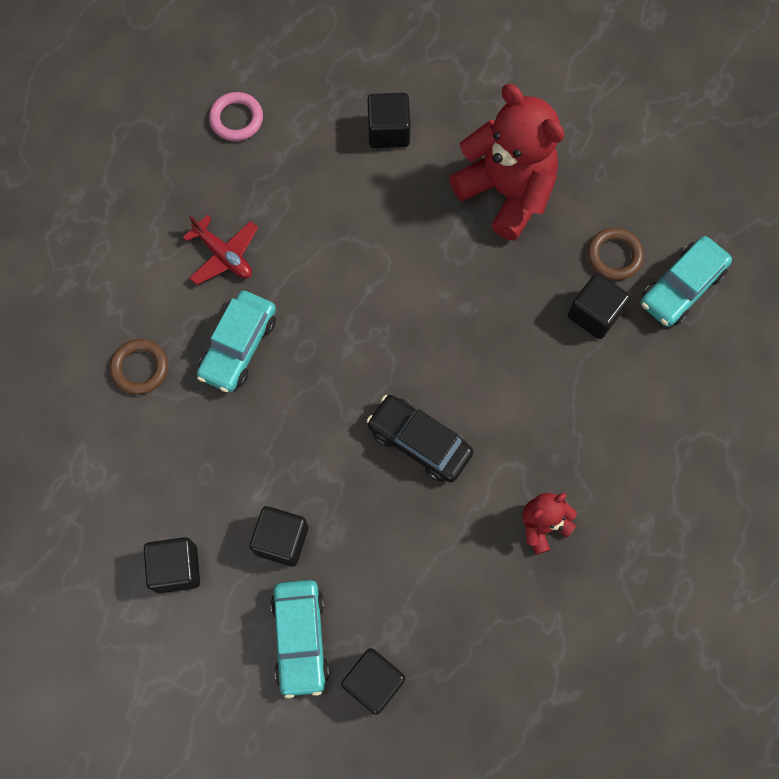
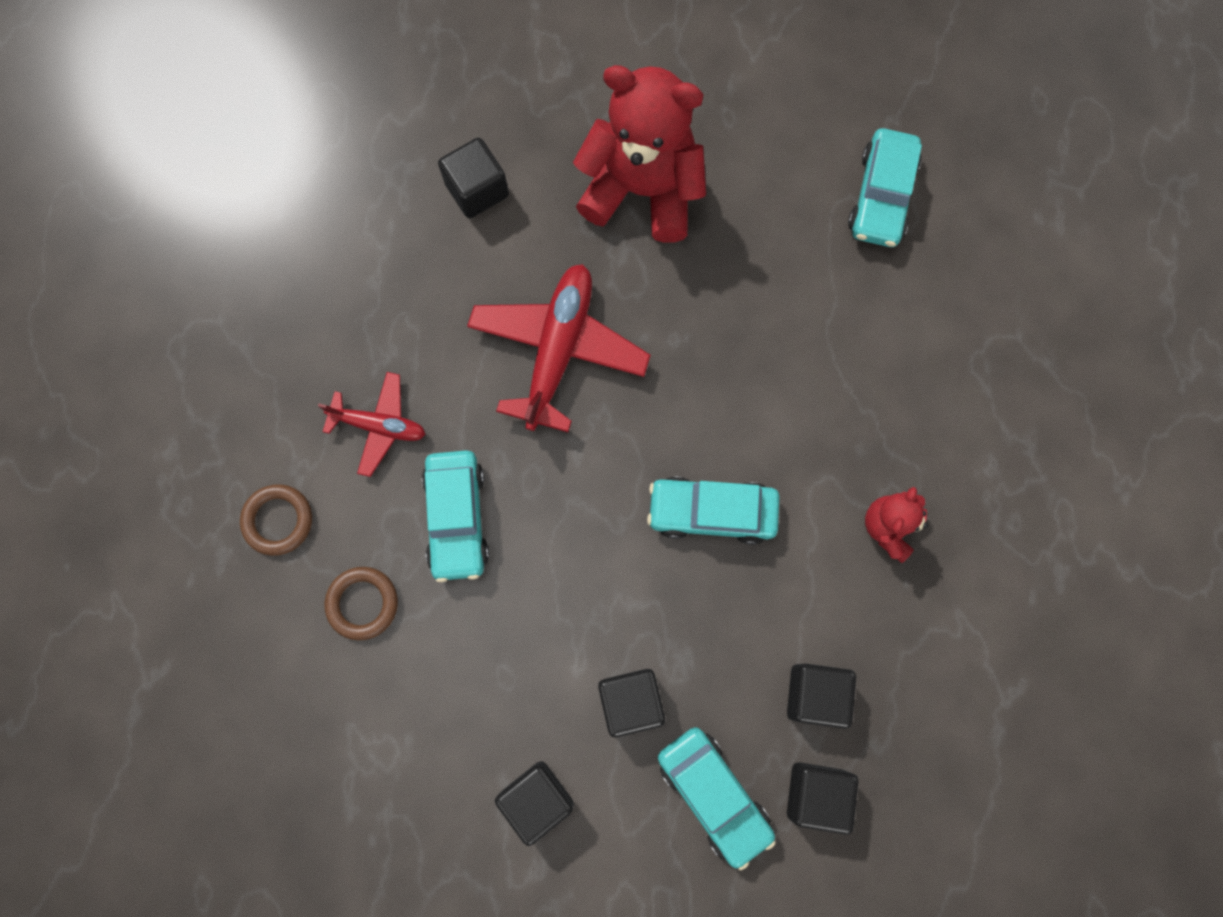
camera: 30 degrees left, 5 degrees up
(236, 119) = (300, 265): pink ring -> none
(378, 270) = (558, 350): none -> red plane
(419, 442) = (712, 512): black car -> turquoise car
(594, 314) = (810, 273): black cube -> black cube (815, 695)
(614, 256) = (794, 200): brown ring -> brown ring (278, 520)

